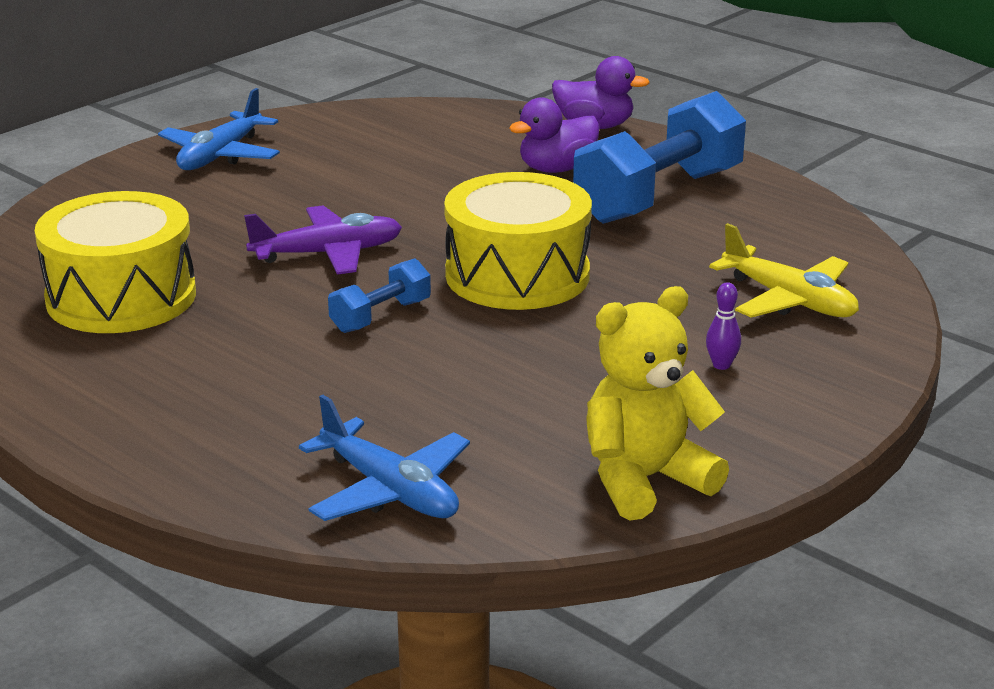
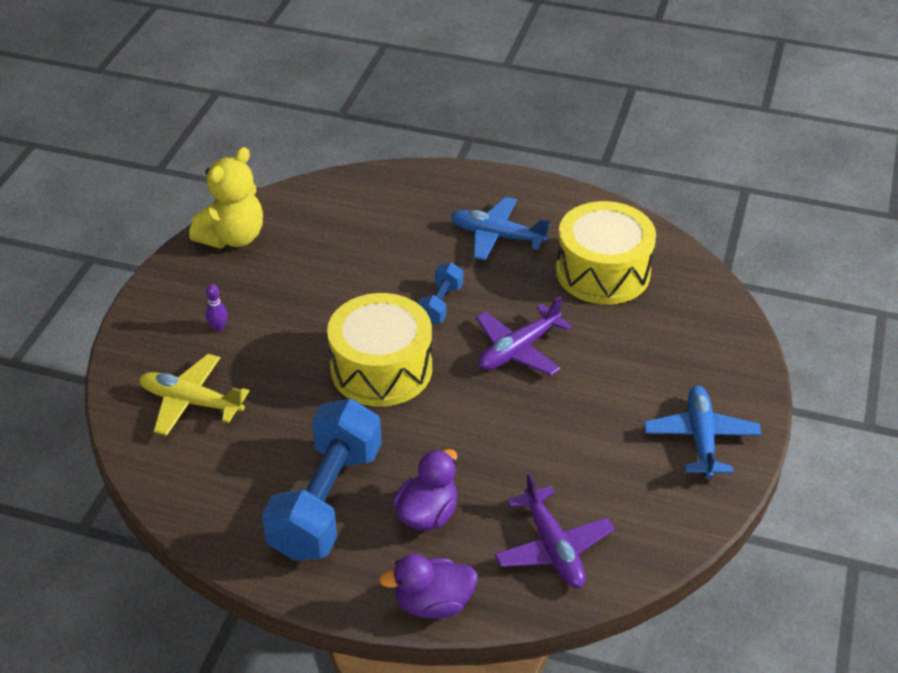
camera: 155 degrees right, 15 degrees up
(390, 490) = (351, 197): blue plane -> blue plane (497, 236)
(452, 130) = (553, 548): none -> purple plane

